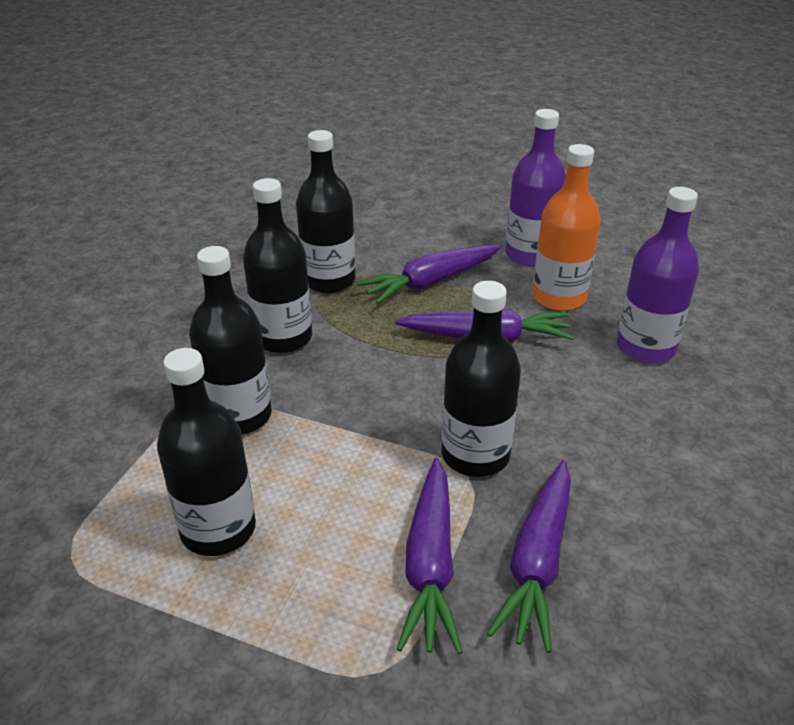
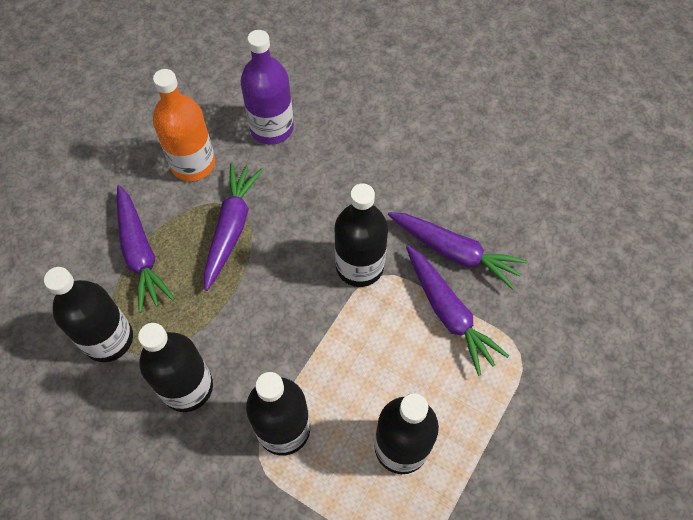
camera: 80 degrees left, 25 degrees up
(430, 564) = (448, 313): purple carrot -> purple carrot turned 45 degrees clockwise
(530, 255) = (124, 167): purple bottle -> none

